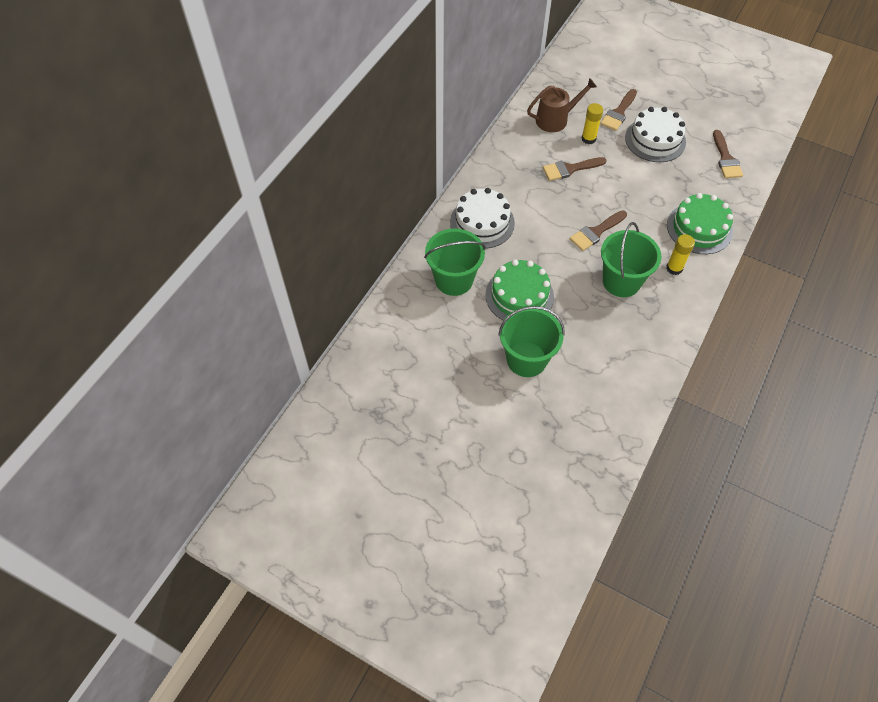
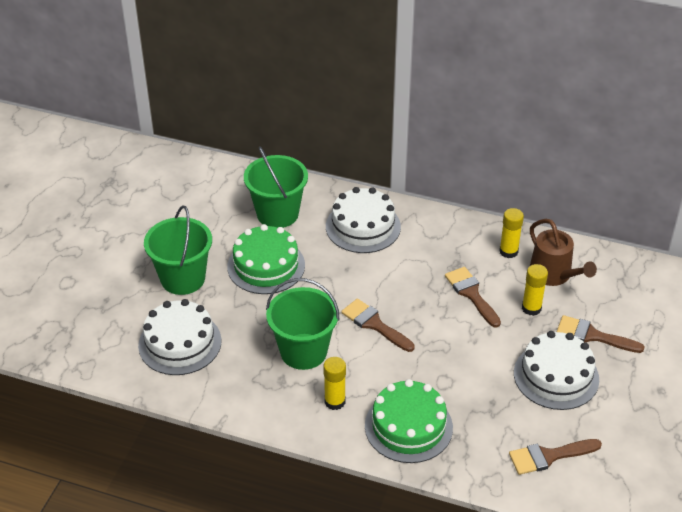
camera: 80 degrees right, 15 degrees down
(527, 139) = (508, 251): none -> yellow glue stick
(605, 367) = (180, 343): none -> white cake

